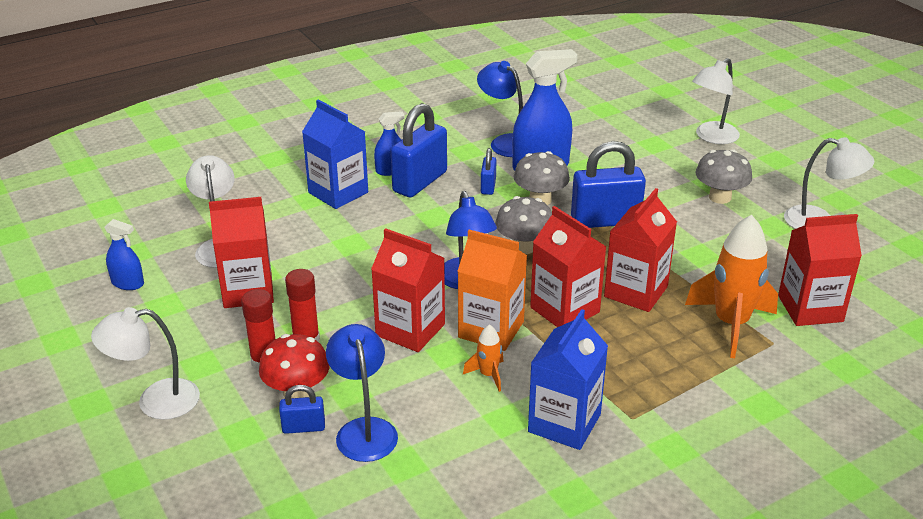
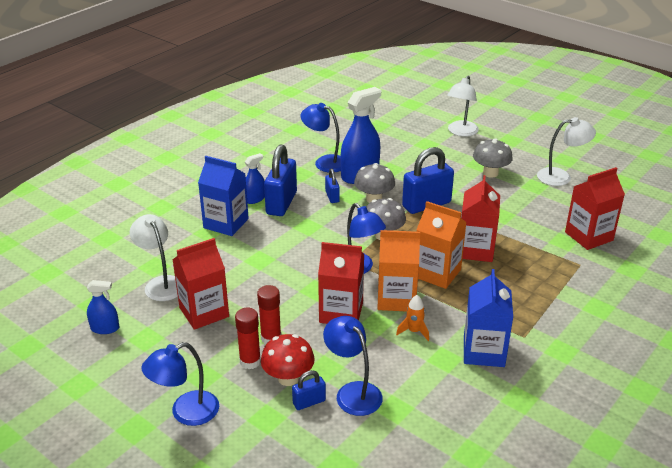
camera: 20 degrees left, 0 degrees up
(155, 401) = (186, 412): white lamp -> blue lamp
(565, 310) = (437, 273): red carton -> orange carton
(731, 324) = (547, 258): orange rocket -> none

